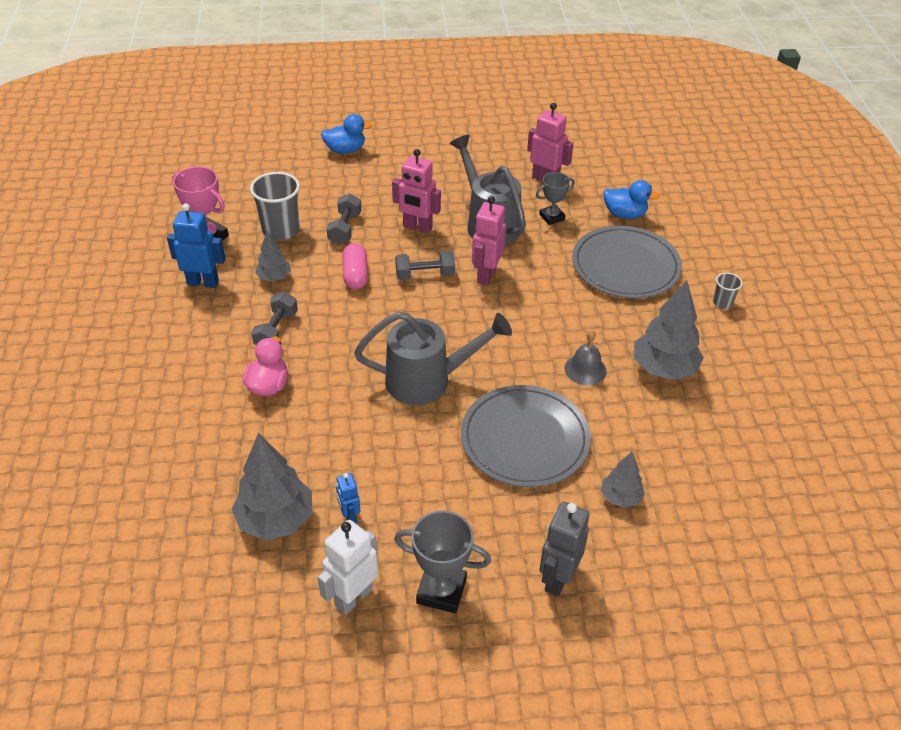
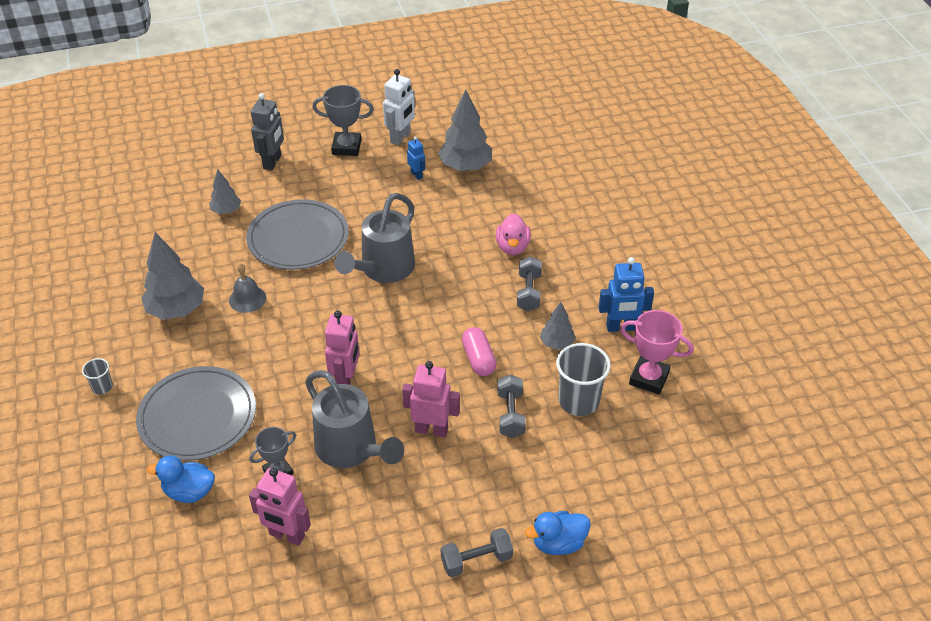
camera: 170 degrees right, 0 degrees up
(425, 275) = (409, 370): grey dumbbell -> grey dumbbell (476, 560)
(428, 380) = (383, 270): grey watering can -> grey watering can turned 45 degrees counterclockwise

